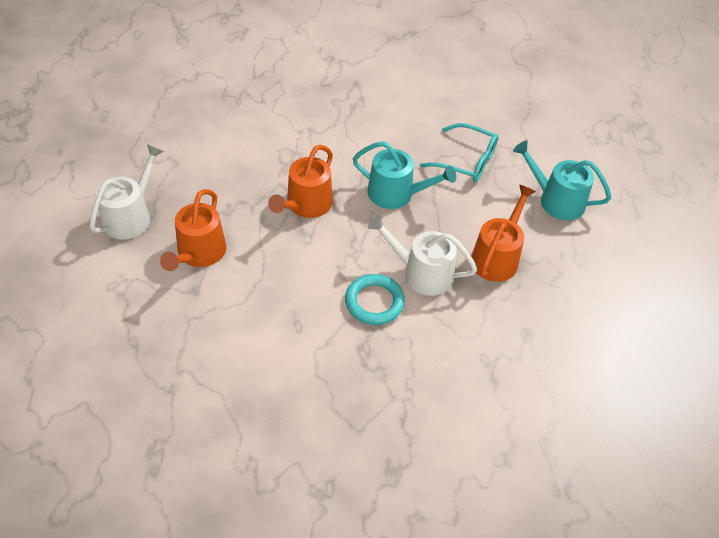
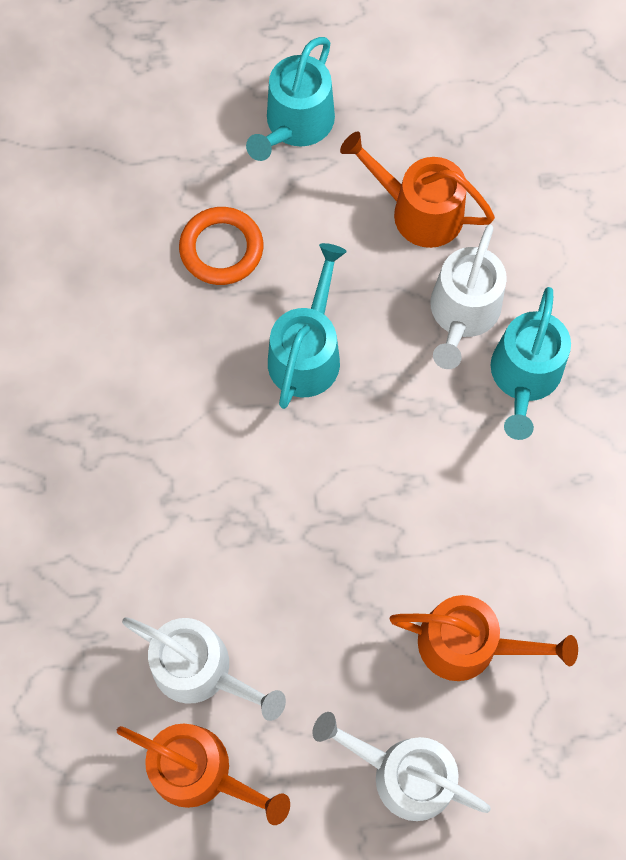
camera: 90 degrees left, 20 degrees up
(211, 137) = (200, 670): none -> white watering can
(306, 205) = (346, 489): orange watering can -> orange watering can (200, 771)
(374, 302) = (524, 376): turquoise ring -> turquoise watering can
(466, 161) = (221, 249): turquoise glasses -> orange ring

